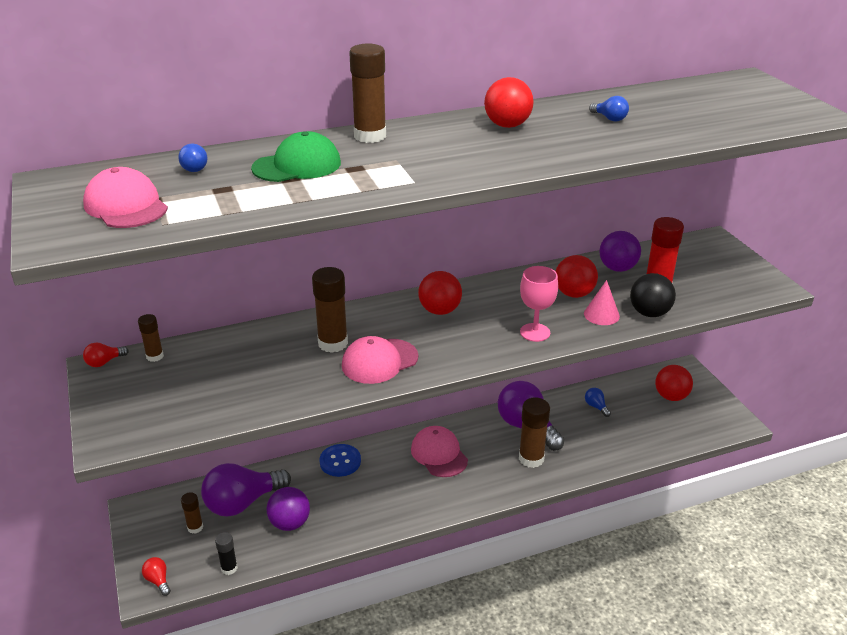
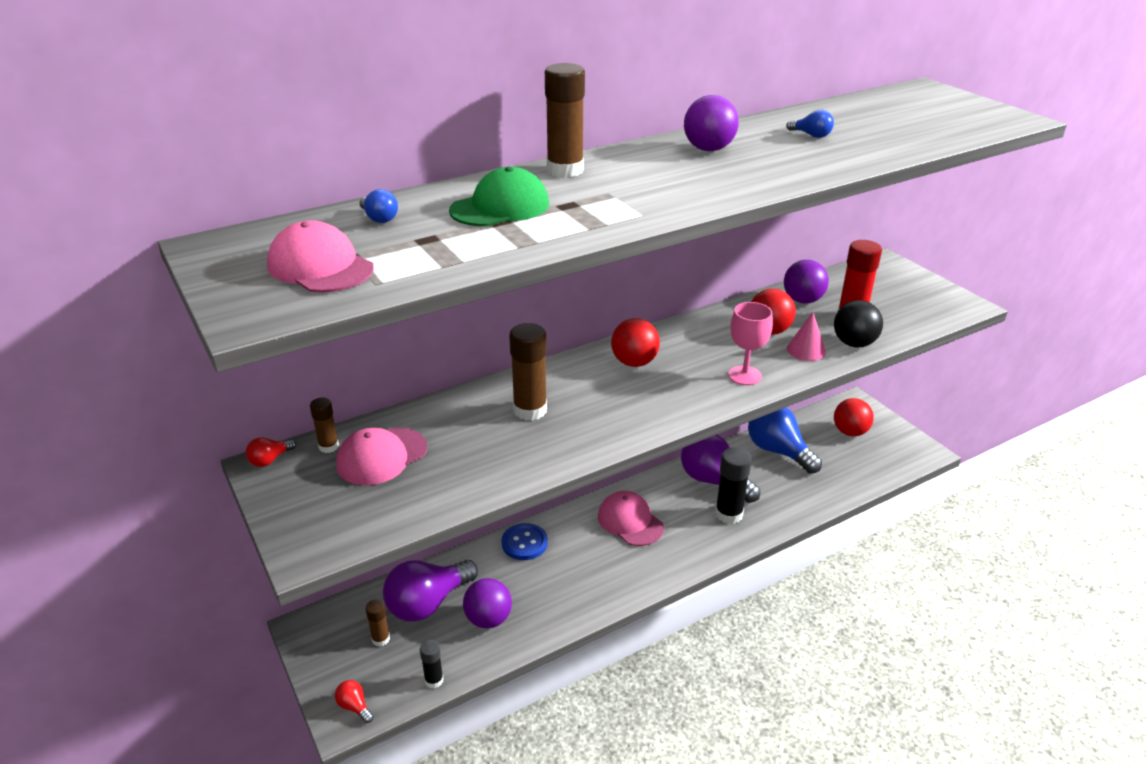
camera: 10 degrees left, 0 degrees up
(379, 361) = (589, 424): pink cap -> pink cap (381, 456)
(507, 125) = (708, 149): red ball -> purple ball
(531, 458) = (729, 514): brown glue stick -> black glue stick
(596, 407) = (778, 451): blue light bulb -> blue light bulb, size x2.36

